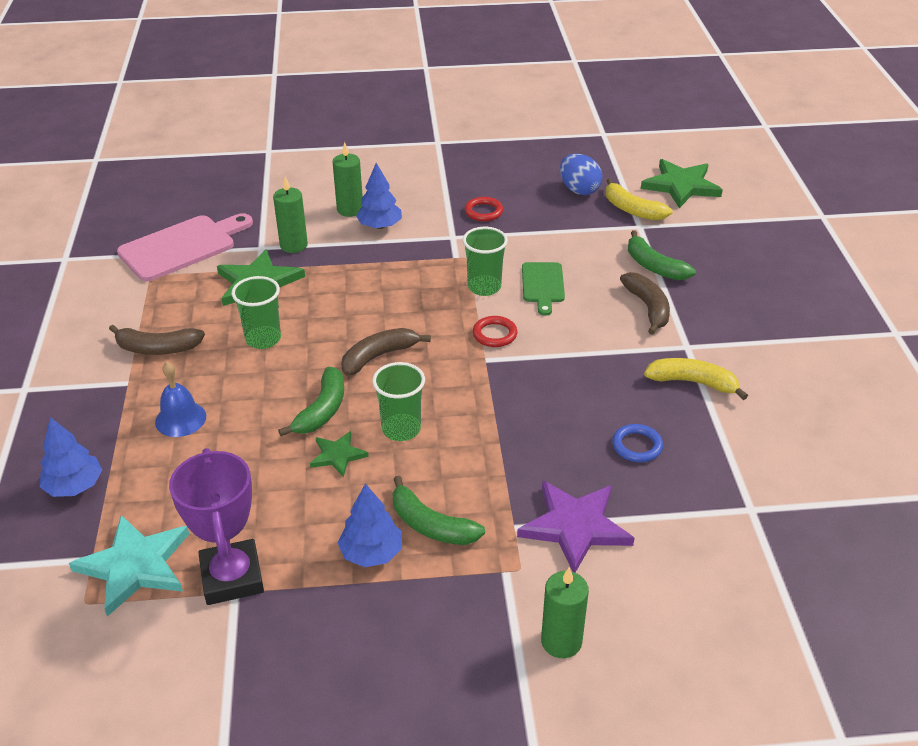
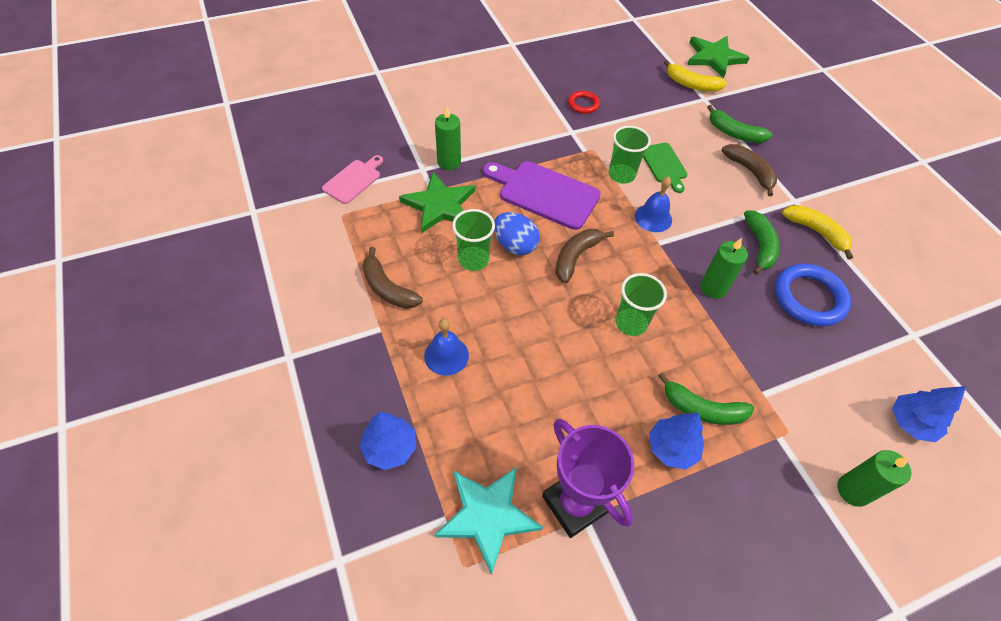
camera: 20 degrees left, 15 degrees up
(157, 348) = (387, 288): brown banana -> brown banana turned 60 degrees clockwise
(182, 247) = (354, 180): pink cutting board -> pink cutting board, size x0.59
(322, 410) = (559, 319): green banana -> green banana (759, 246)
(337, 455) = (595, 360): green star -> none
(350, 210) = (477, 119): green candle -> green candle (713, 288)
(380, 226) = (509, 131): blue tree -> blue tree (911, 423)
(382, 290) = (544, 193): none -> purple cutting board
(494, 334) = (653, 218): red ring -> blue bell
(575, 527) = (806, 382): purple star -> none
(579, 190) = (643, 73): blue egg -> blue egg (515, 245)
(637, 446) = (809, 298): blue ring -> blue ring, size x1.84
(693, 382) = (816, 232): yellow banana -> yellow banana turned 45 degrees clockwise

